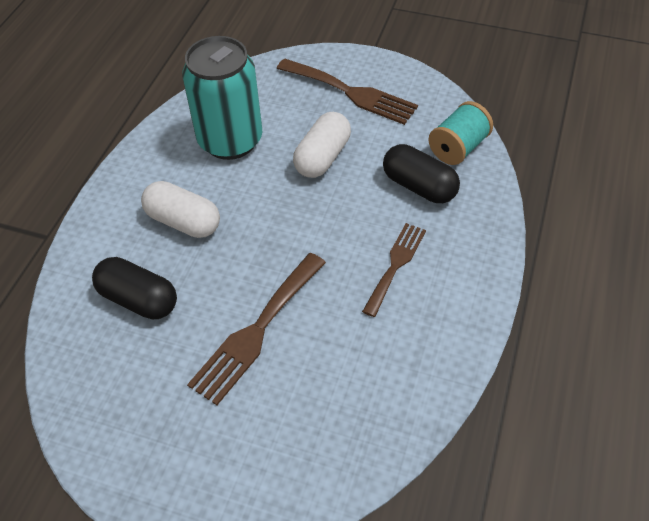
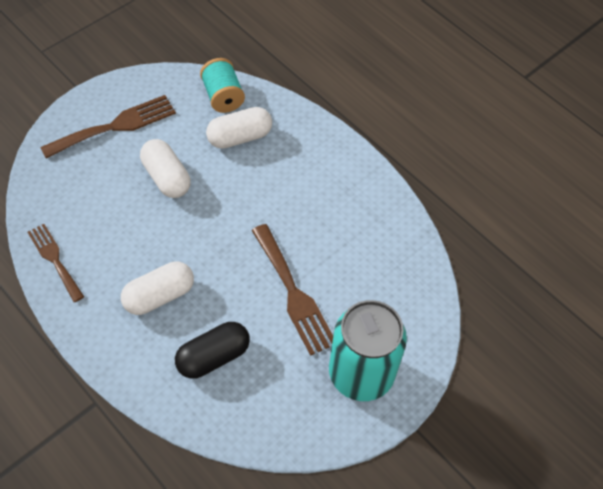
camera: 65 degrees left, 5 degrees up
(230, 140) = (99, 227): turquoise can -> turquoise can (361, 374)
(395, 265) = (295, 187): brown fork -> brown fork (54, 259)
(419, 186) = (239, 137): black capsule -> white capsule

